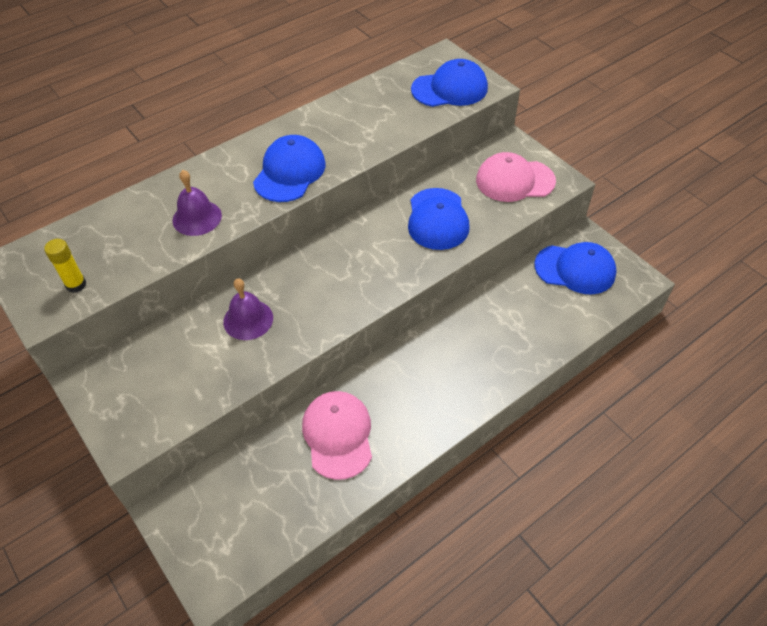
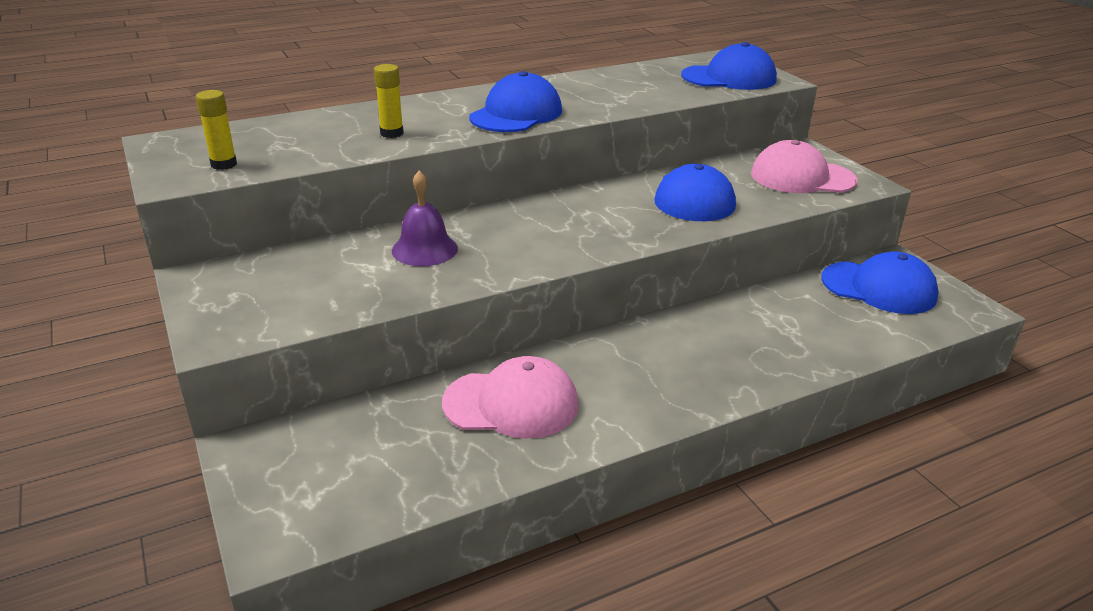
camera: 10 degrees right, 20 degrees down
(197, 217) = (392, 133): purple bell -> yellow glue stick
(338, 435) = (511, 404): pink cap -> pink cap turned 90 degrees clockwise

